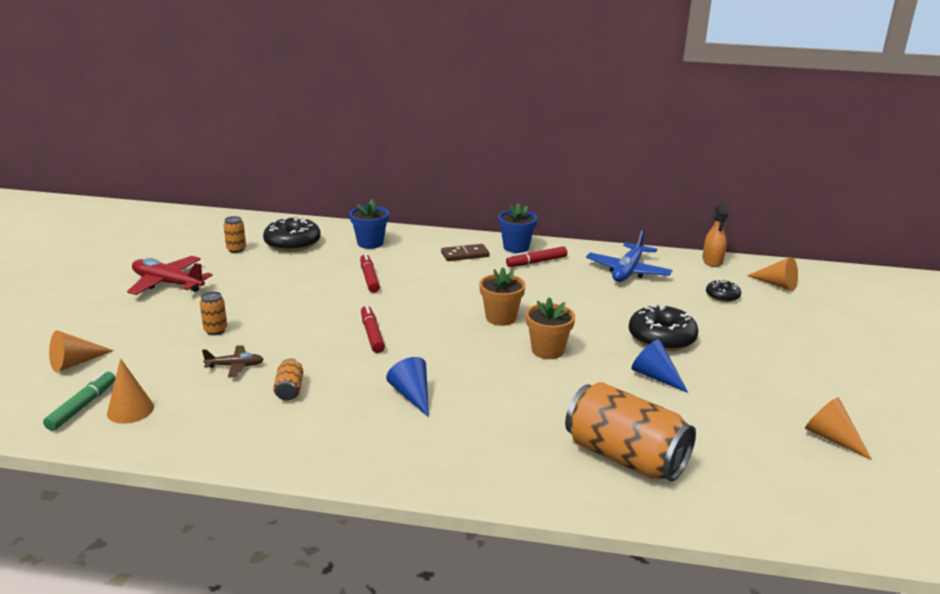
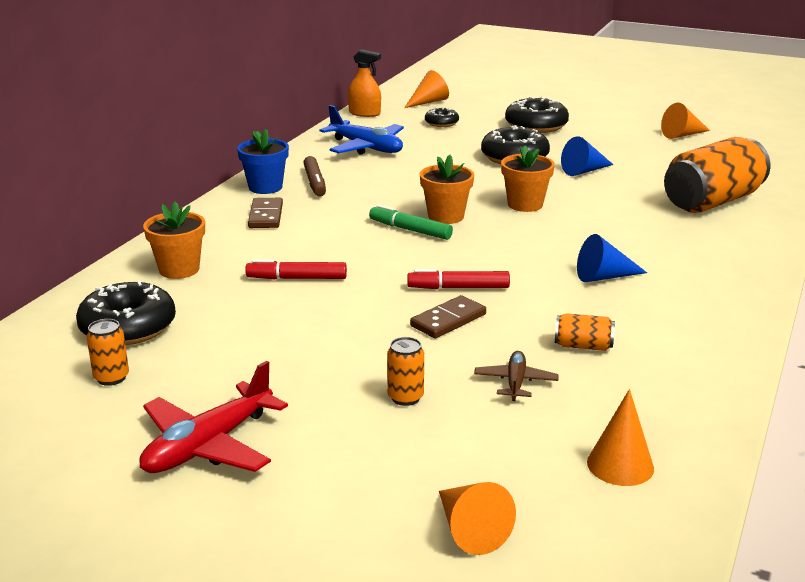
camera: 75 degrees left, 0 degrees up
(82, 406) = (607, 510): green marker -> green marker (410, 230)
(320, 335) = (448, 320): none -> brown domino
(370, 243) = (179, 269): blue flower pot -> orange flower pot
(536, 262) = (315, 183): red marker -> brown marker
(765, 343) = (536, 126): none -> black donut

